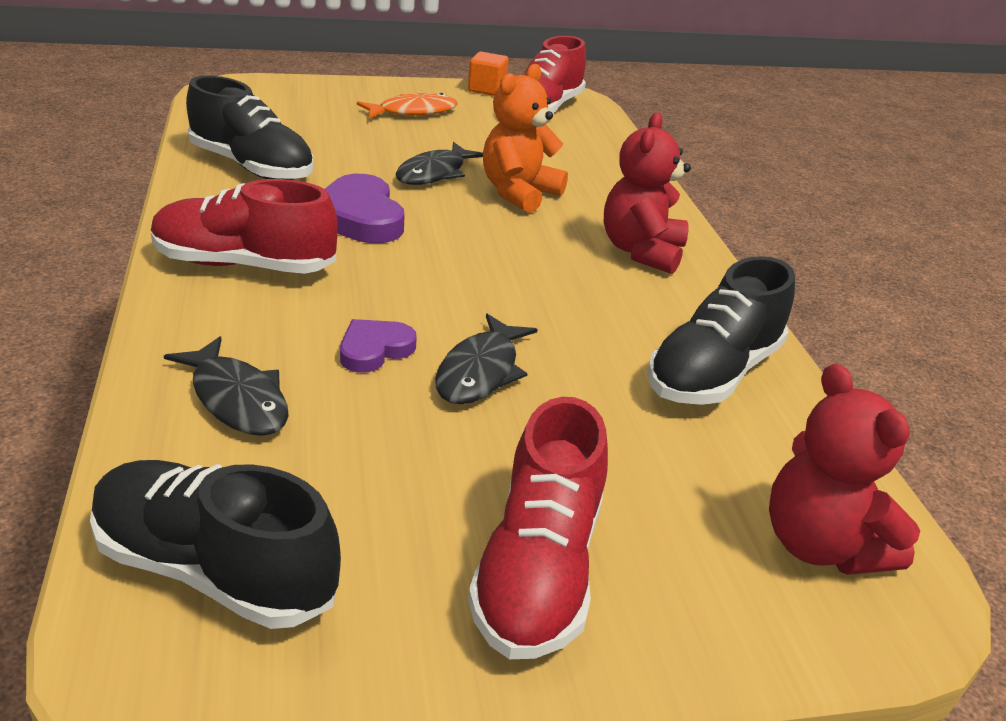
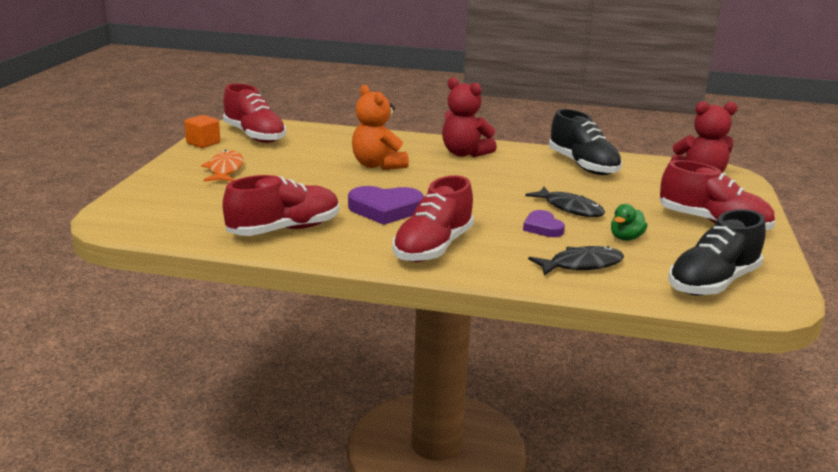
camera: 65 degrees left, 10 degrees down
(252, 167) = (284, 230): black shoe -> red shoe
(381, 444) = (626, 238): none -> green duck
(434, 173) = (334, 180): black fish -> none

